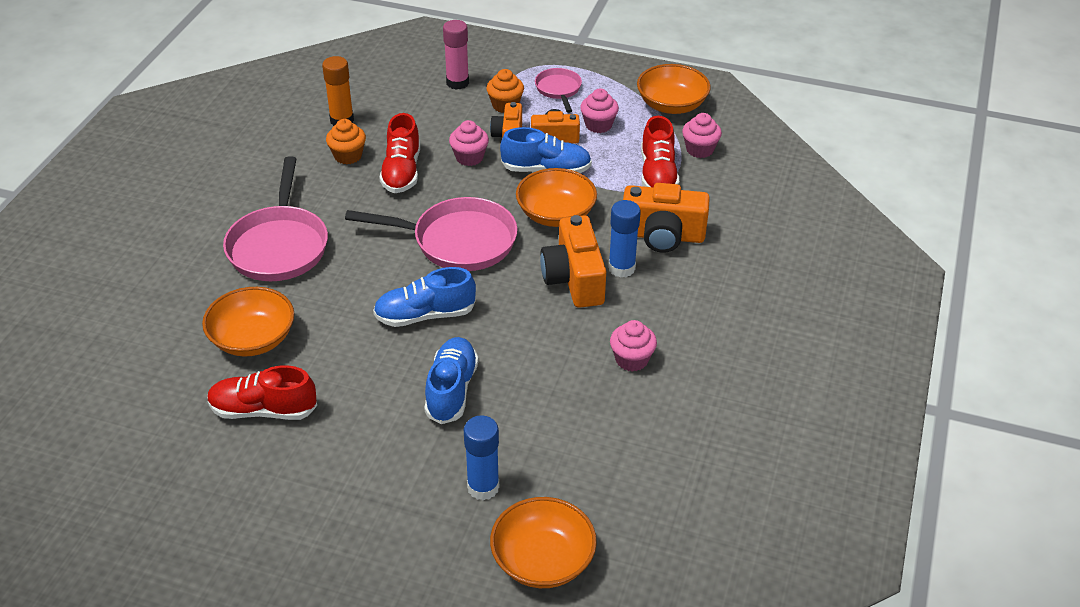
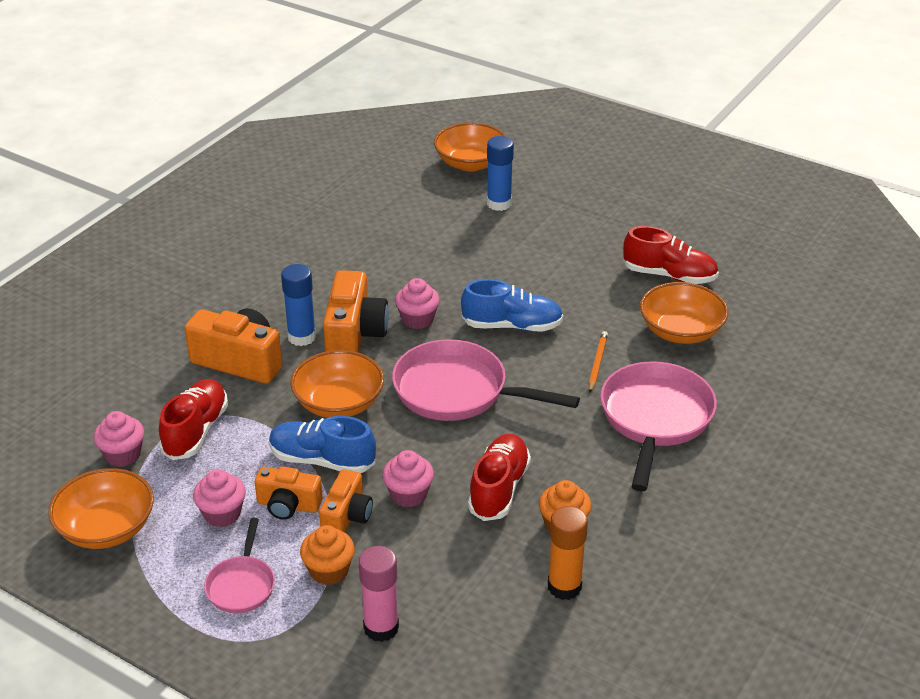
camera: 165 degrees left, 5 degrees down
(335, 290) = (597, 363): none -> orange pencil
(451, 390) = (504, 265): blue shoe -> none
(631, 359) = (339, 263): pink cupcake -> pink cupcake (417, 319)

